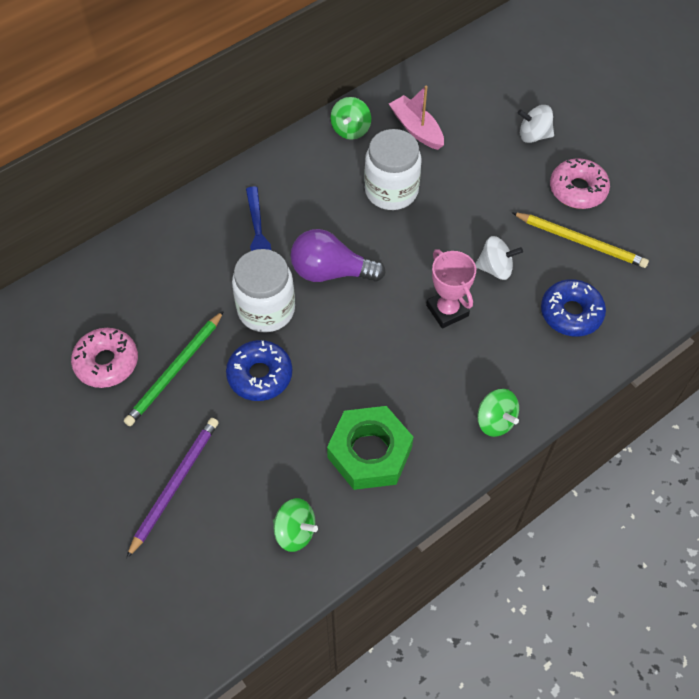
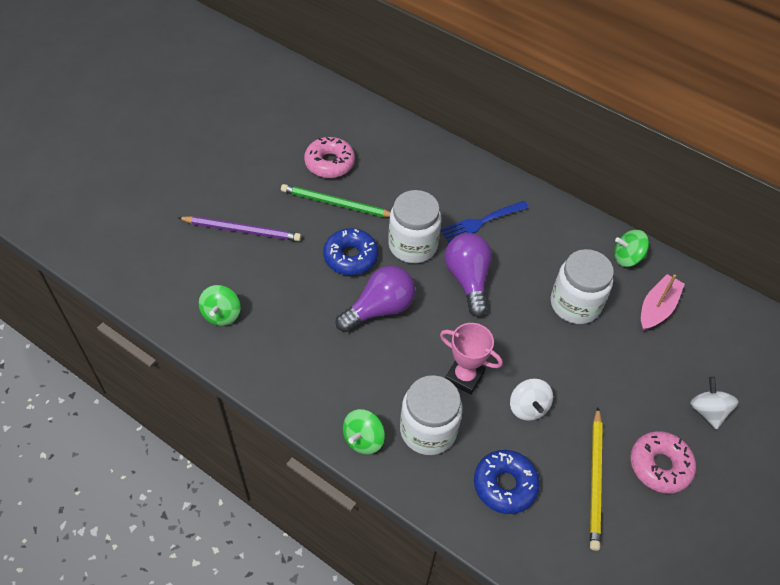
camera: 70 degrees right, 5 degrees down
(341, 365) = (379, 309): none -> purple light bulb
(369, 453) = (304, 349): green nut -> none
(447, 310) = (464, 376): pink trophy -> pink trophy turned 75 degrees clockwise
(499, 360) = (428, 430): none -> white jar

